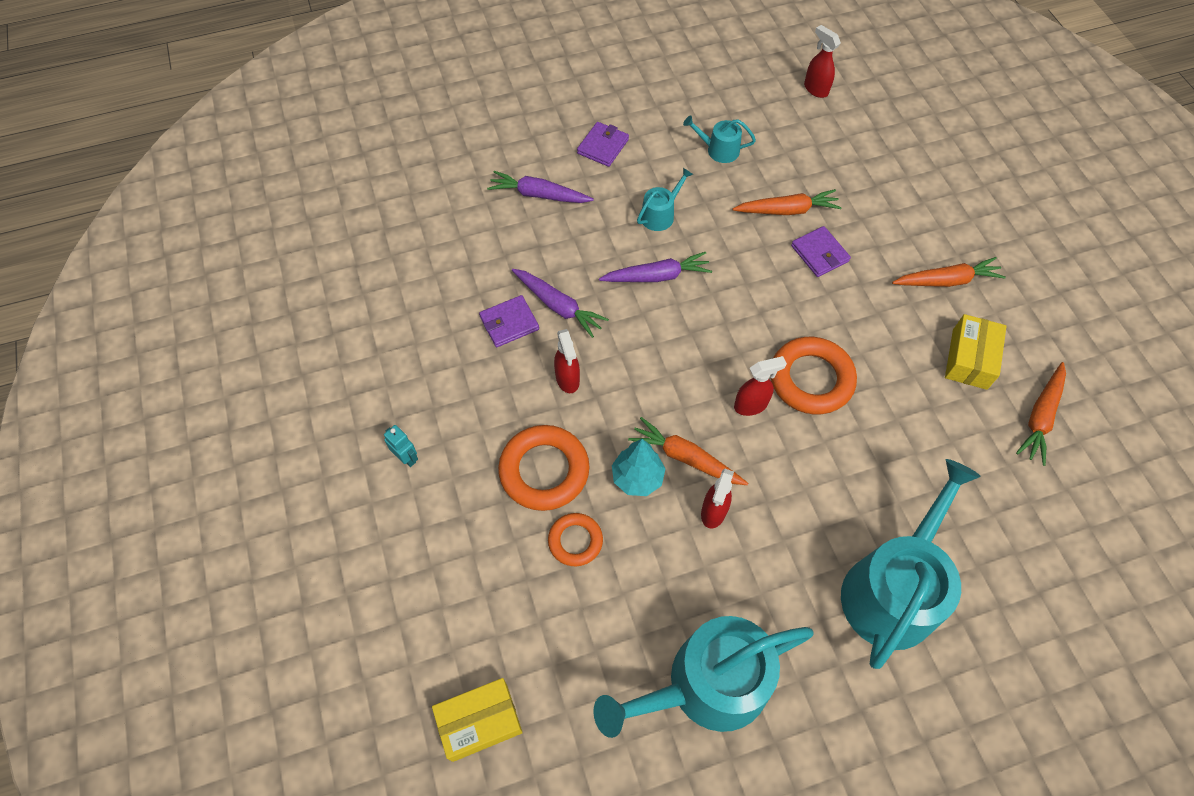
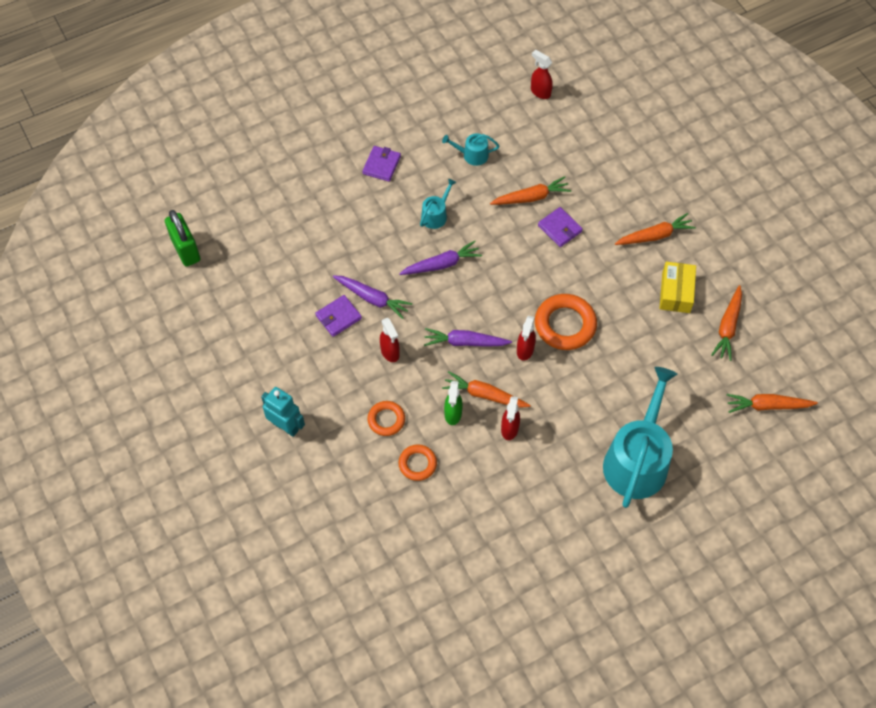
camera: 10 degrees left, 0 degrees up
(337, 212) = (186, 250): none -> green padlock
(406, 457) = (286, 426): turquoise robot -> turquoise robot, size x1.68
(480, 722) = (377, 588): yellow box -> none
(539, 195) = (340, 213): purple carrot -> purple carrot (465, 342)
(544, 471) = (386, 420): orange ring -> orange ring, size x0.58
(637, 478) = (453, 414): turquoise tree -> green spray bottle
(706, 685) = (521, 541): turquoise watering can -> none
(751, 405) = (525, 350): red spray bottle -> red spray bottle turned 135 degrees clockwise
(1093, 540) = (767, 406): none -> orange carrot

